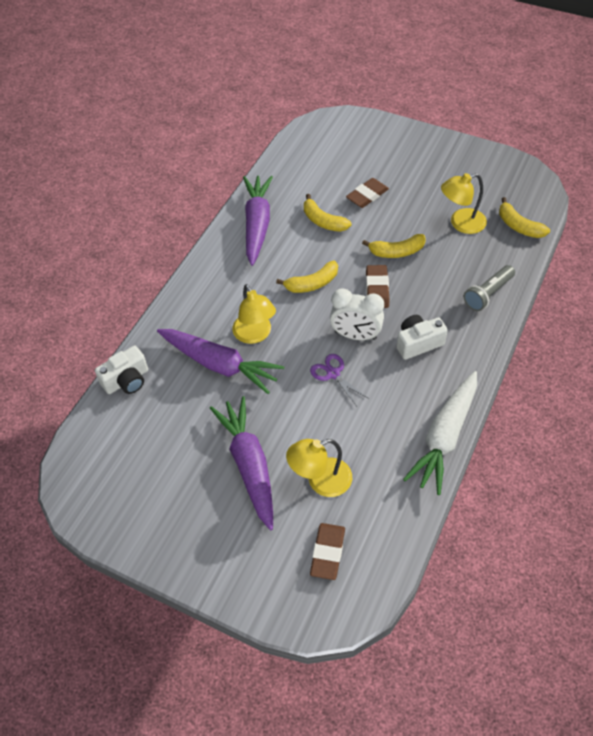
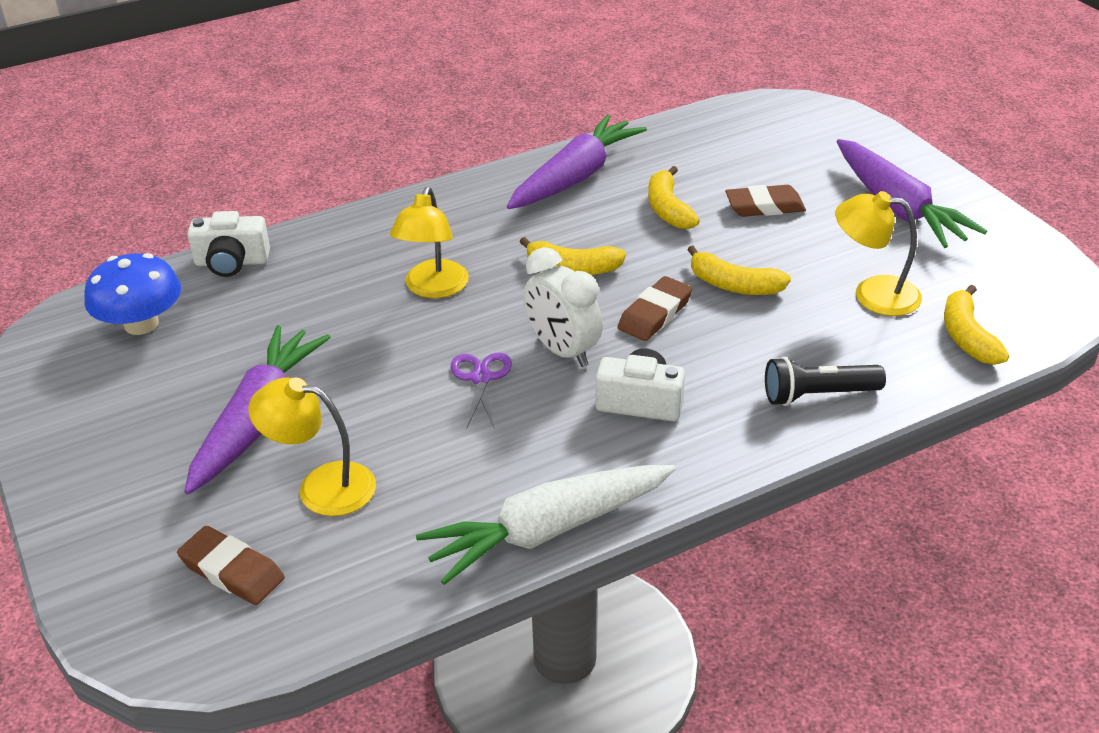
camera: 35 degrees right, 15 degrees down
(119, 448) = (141, 324): none -> blue mushroom
(220, 365) = (353, 298): purple carrot -> purple carrot (898, 208)
(327, 552) = (232, 571): brown eraser -> brown eraser turned 75 degrees clockwise
(487, 294) = (818, 395): grey flashlight -> black flashlight

